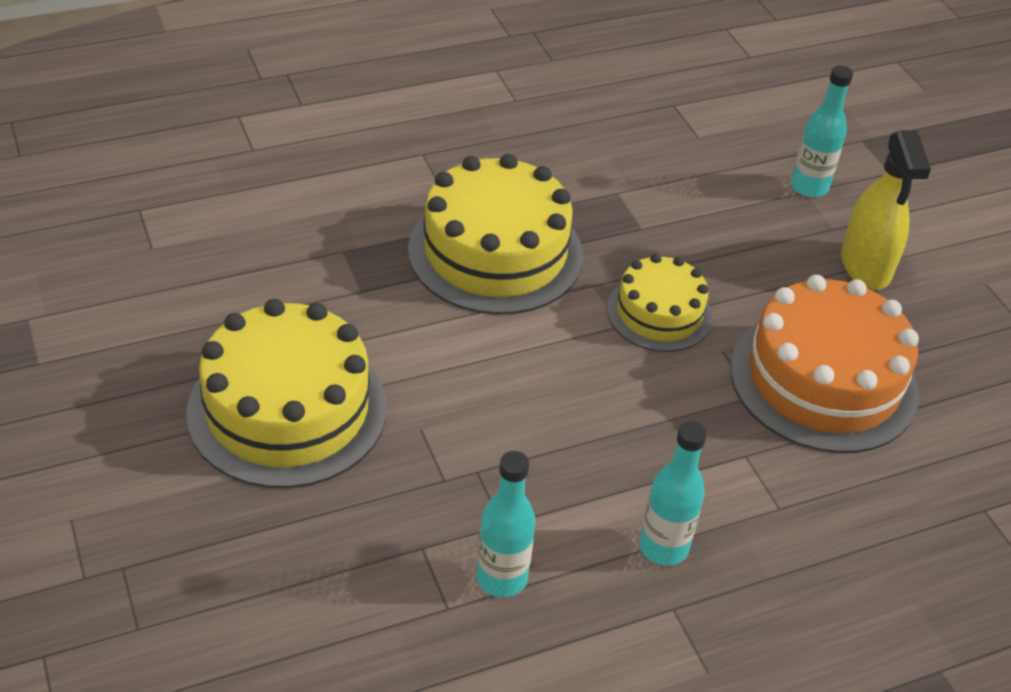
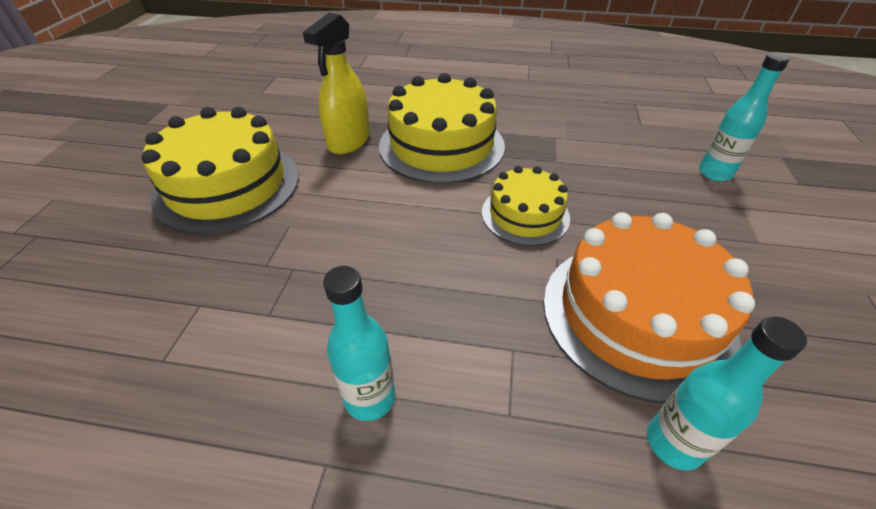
camera: 35 degrees right, 0 degrees up
(501, 578) = (222, 356): turquoise bottle -> turquoise bottle (673, 443)
(865, 266) = (736, 240): yellow spray bottle -> yellow spray bottle (349, 141)

